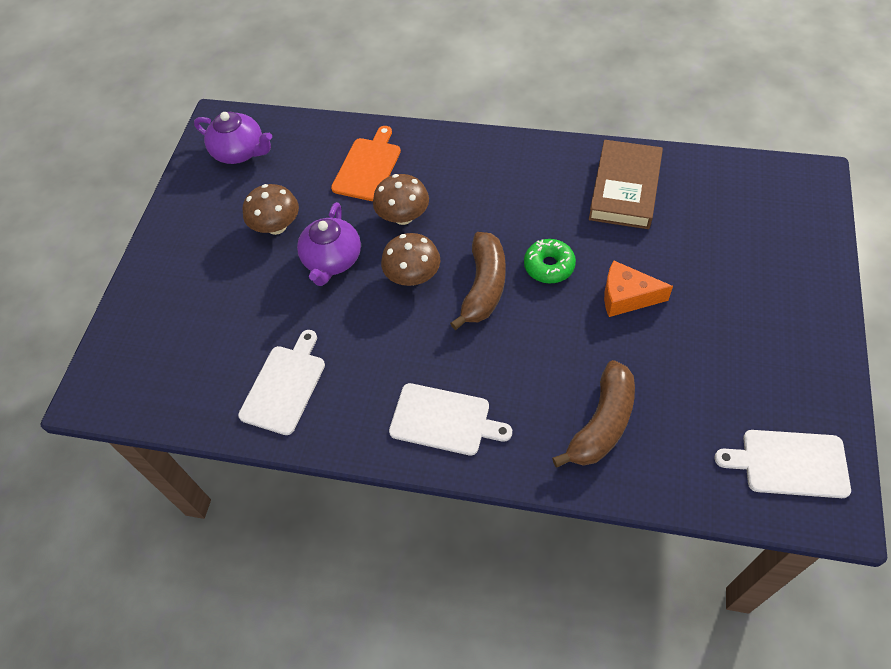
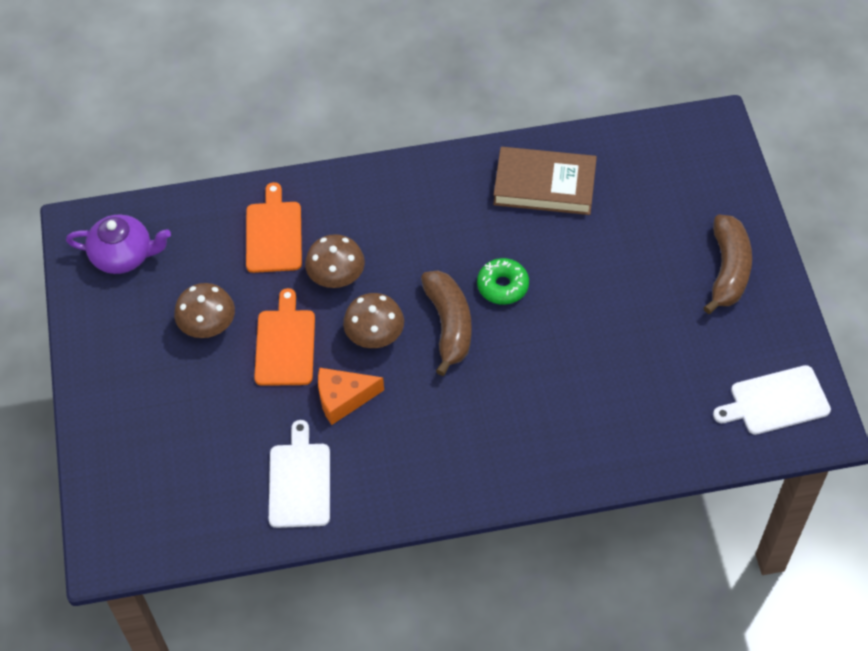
camera: 25 degrees left, 0 degrees up
(332, 260) = (285, 344): purple teapot -> orange cutting board
(444, 420) = (466, 462): white cutting board -> none
(602, 423) = (608, 419): brown banana -> brown banana (728, 270)
(625, 189) = (544, 185): brown book -> brown book turned 75 degrees counterclockwise
(626, 297) = (586, 295): orange cheese -> orange cheese (343, 398)

